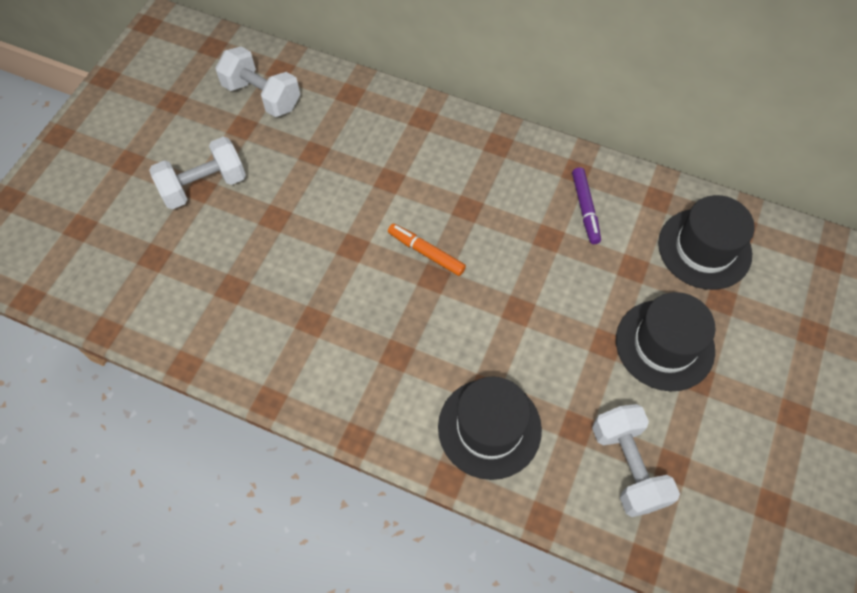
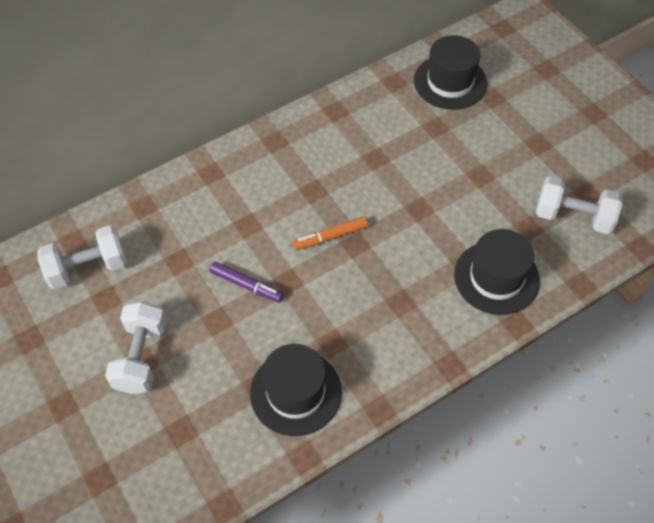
camera: 55 degrees left, 5 degrees down
(585, 209) = (370, 124): purple marker -> purple marker (246, 285)
(664, 345) = (503, 145): black hat -> black hat (296, 392)

